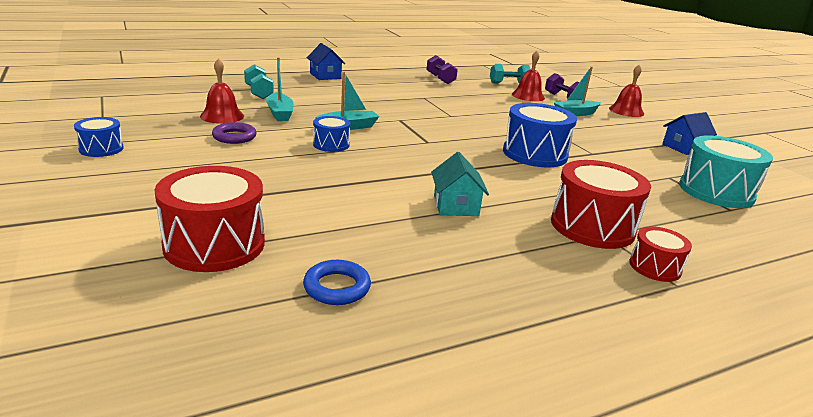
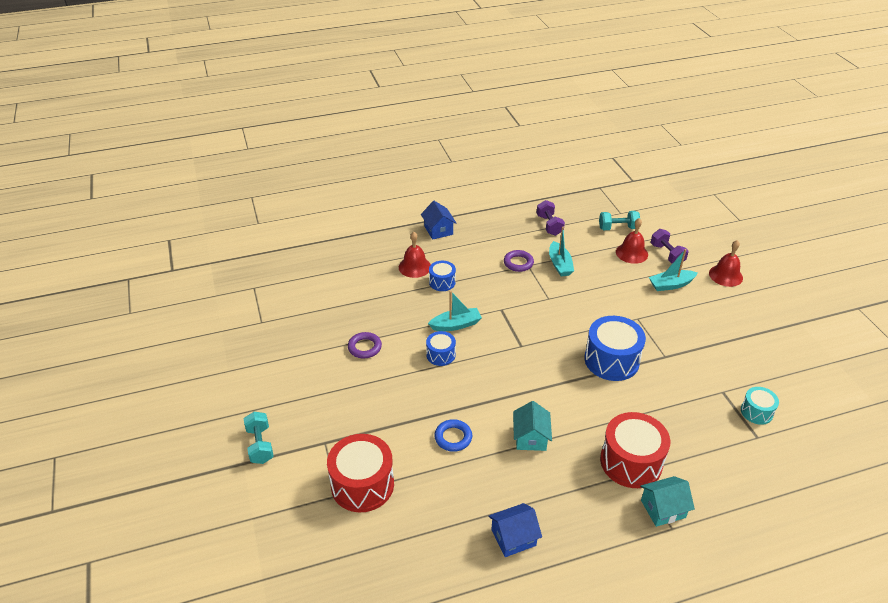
camera: 10 degrees right, 15 degrees up
(101, 149) = (270, 371): blue drum -> blue drum (442, 282)
(222, 116) = (352, 314): red bell -> red bell (414, 267)
(259, 92) = (380, 270): turquoise dumbbell -> turquoise dumbbell (260, 445)
(280, 113) = (399, 306): turquoise boat -> turquoise boat (559, 264)
(337, 287) = (440, 527): blue ring -> blue ring (453, 437)
(413, 96) = (518, 263): none -> purple ring
(655, 267) = (663, 509): red drum -> turquoise house
(683, 148) = (757, 342): blue house -> blue house (513, 537)
(716, 191) = (756, 412): turquoise drum -> turquoise drum, size x0.54

